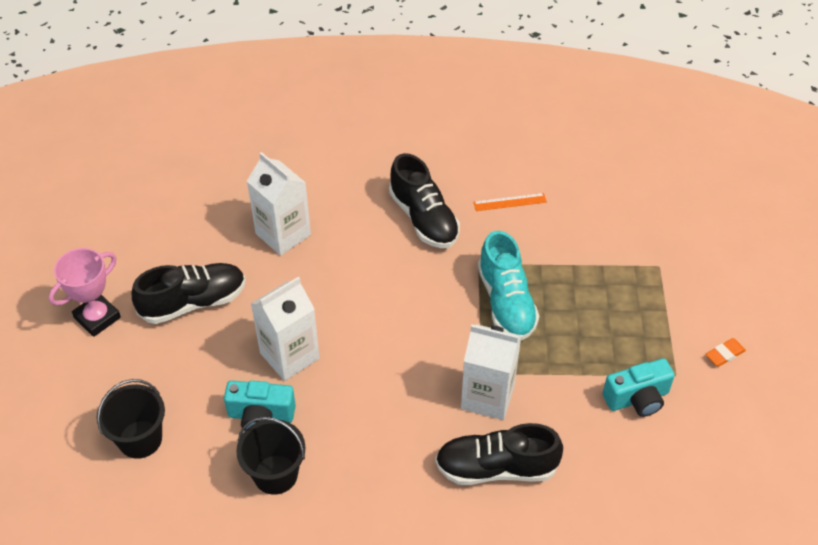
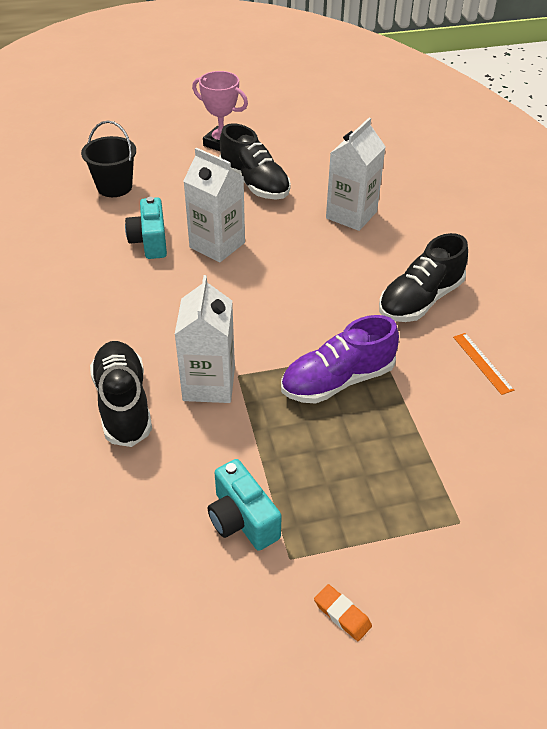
camera: 75 degrees right, 5 degrees down
(275, 474) = (93, 261): black bucket -> none
(506, 302) = (337, 381): turquoise shoe -> purple shoe

